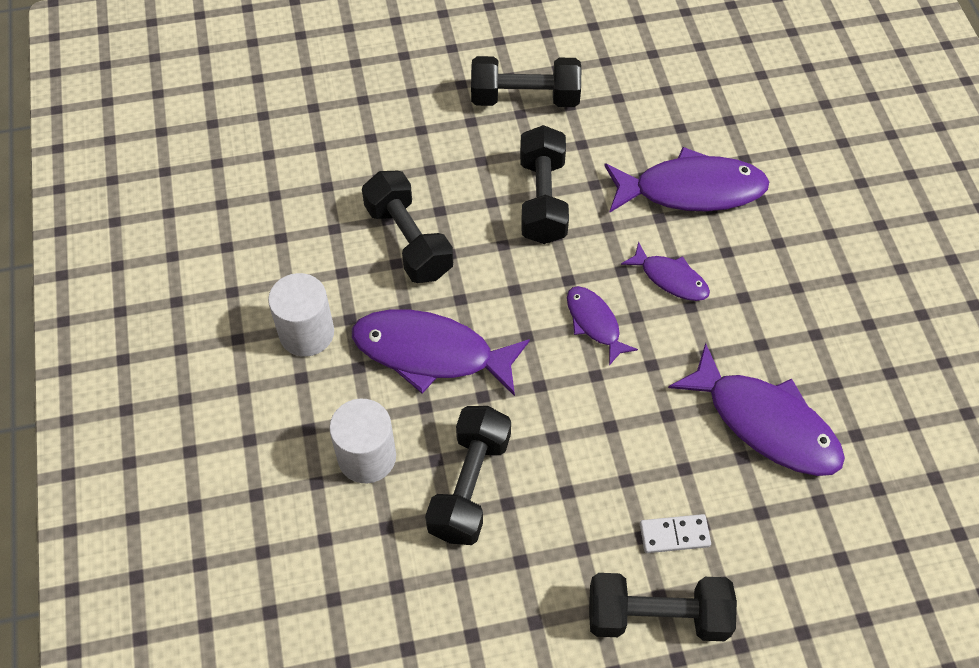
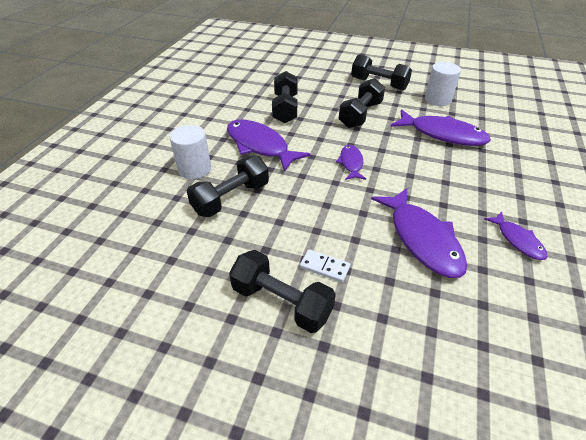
camera: 30 degrees right, 15 degrees down
(306, 333) = (212, 121): white cylinder -> white cylinder (437, 99)
(670, 278) = (406, 161): purple fish -> purple fish (517, 240)

